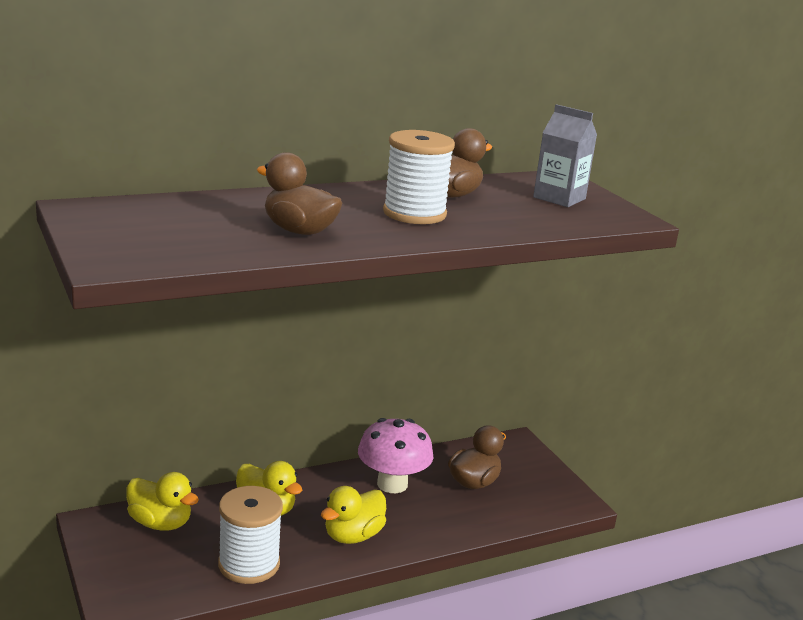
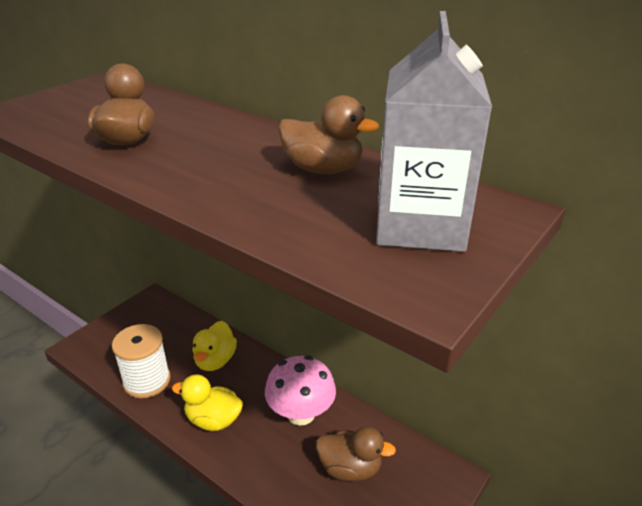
camera: 65 degrees right, 10 degrees up
(160, 523) = (168, 323): yellow duck -> none
(414, 213) = (237, 168): white spool -> none
(559, 198) = (420, 225): grey carton -> grey carton, size x1.51

